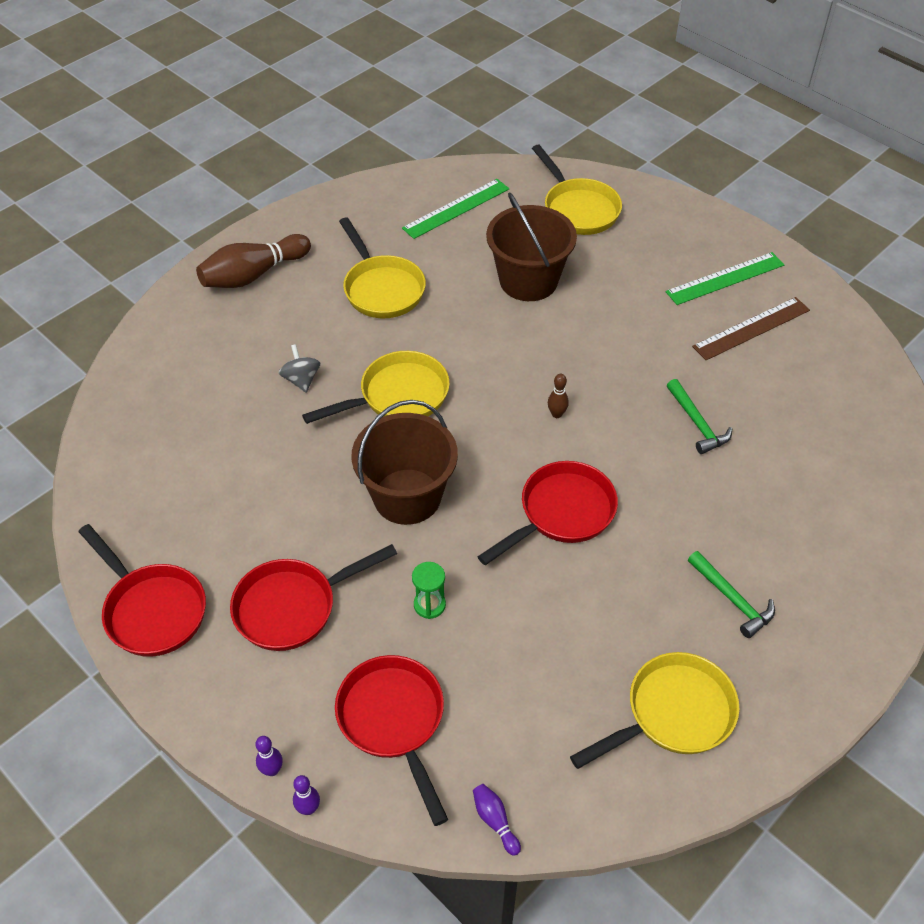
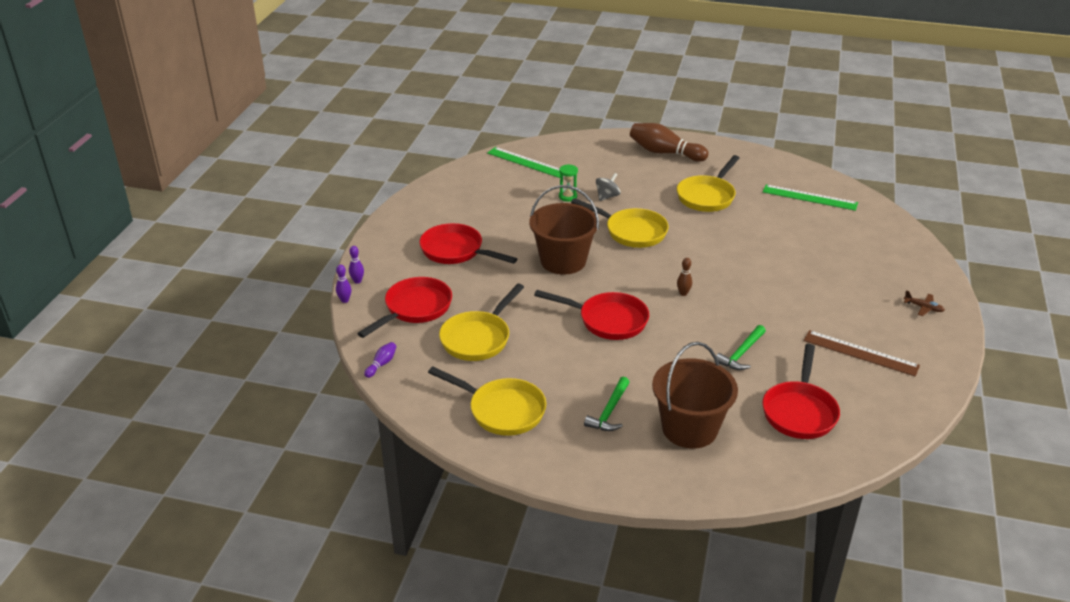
camera: 60 degrees right, 15 degrees down
(152, 610) = (417, 211): red pan -> red pan (799, 411)
(429, 605) = (497, 294): green hourglass -> green hourglass (568, 197)
(528, 281) = (783, 245): brown bucket -> brown bucket (689, 428)
(578, 209) = (876, 243): yellow pan -> yellow pan (478, 338)
(708, 240) = (923, 308): none -> brown plane
(725, 278) = (895, 326): green ruler -> green ruler (527, 162)

